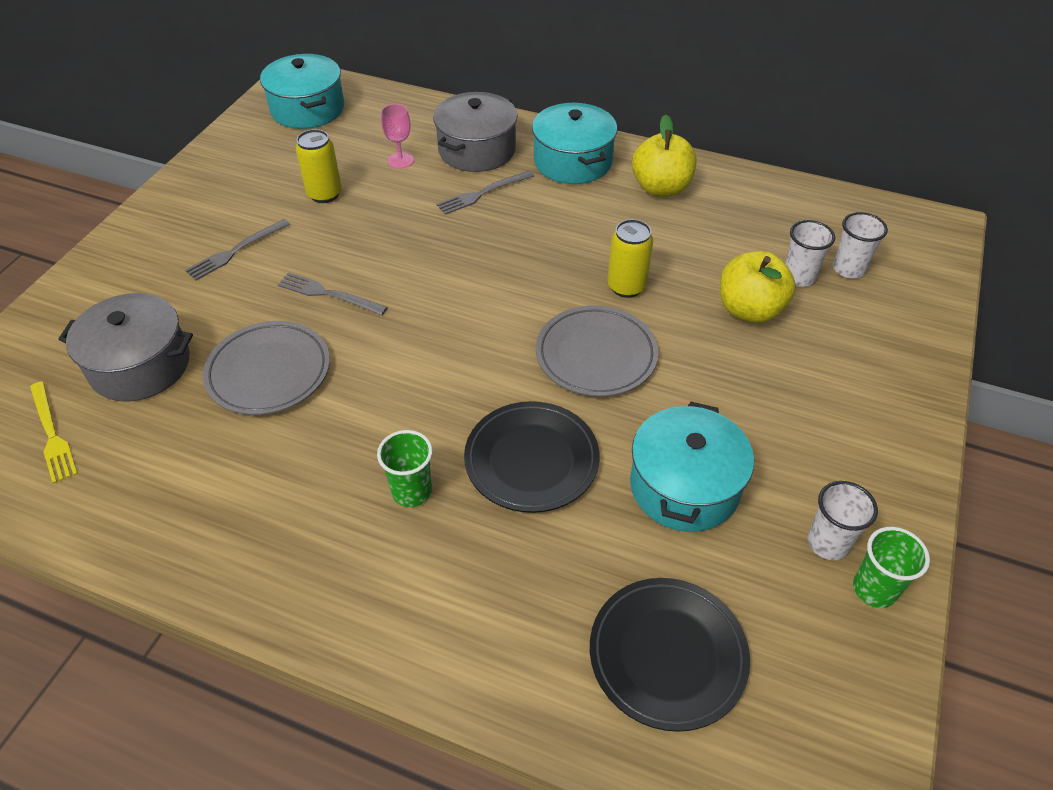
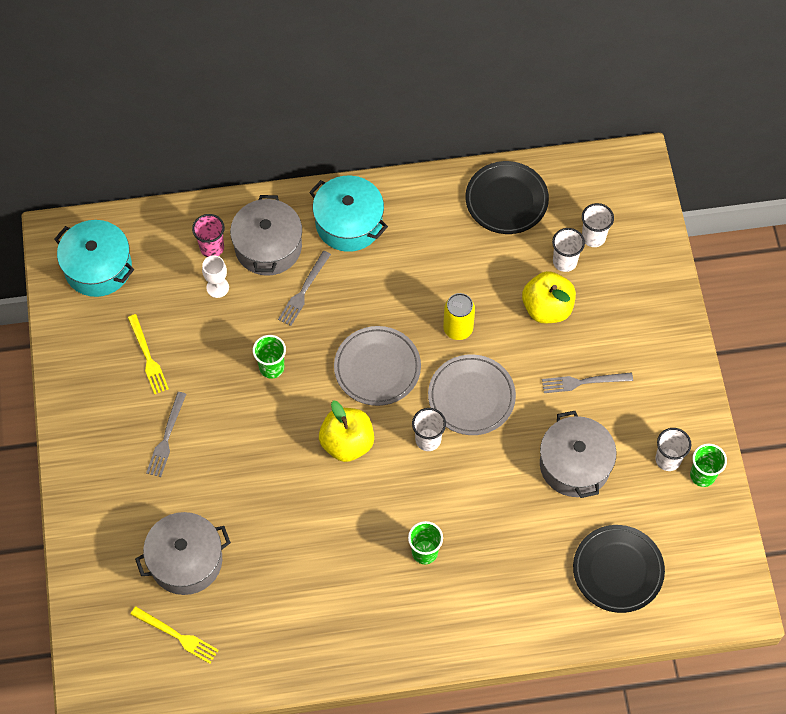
camera: 30 degrees left, 15 degrees up
(269, 372) = (274, 520): grey plate -> grey plate (377, 368)
(284, 184) = (148, 357): none -> yellow fork
(324, 194) = (187, 351): yellow can -> none
(328, 294) = (263, 440): grey fork -> grey fork (583, 382)
(394, 239) = (271, 367): none -> green cup
(400, 160) = (217, 287): pink goblet -> white goblet
(422, 132) = (212, 248): none -> pink cup
(511, 374) = (428, 440): none -> white cup
(531, 460) = (479, 494): black plate -> black plate (506, 200)
(661, 188) = (429, 220): yellow apple -> yellow apple (347, 443)
(684, 486) = (574, 465): turquoise pot -> grey pot

